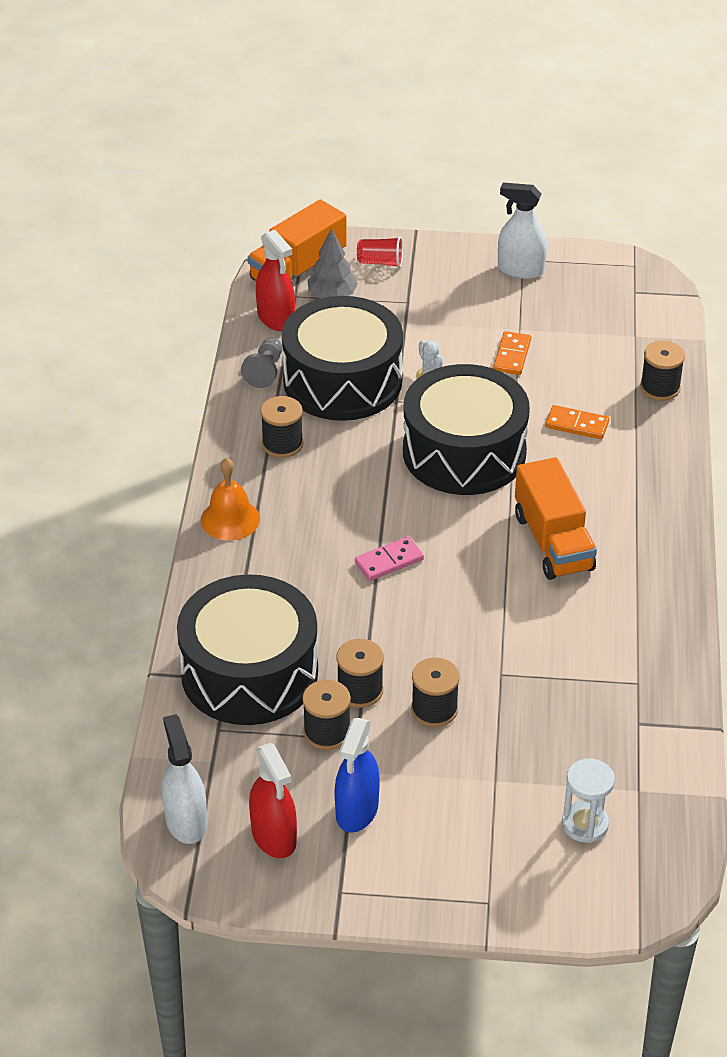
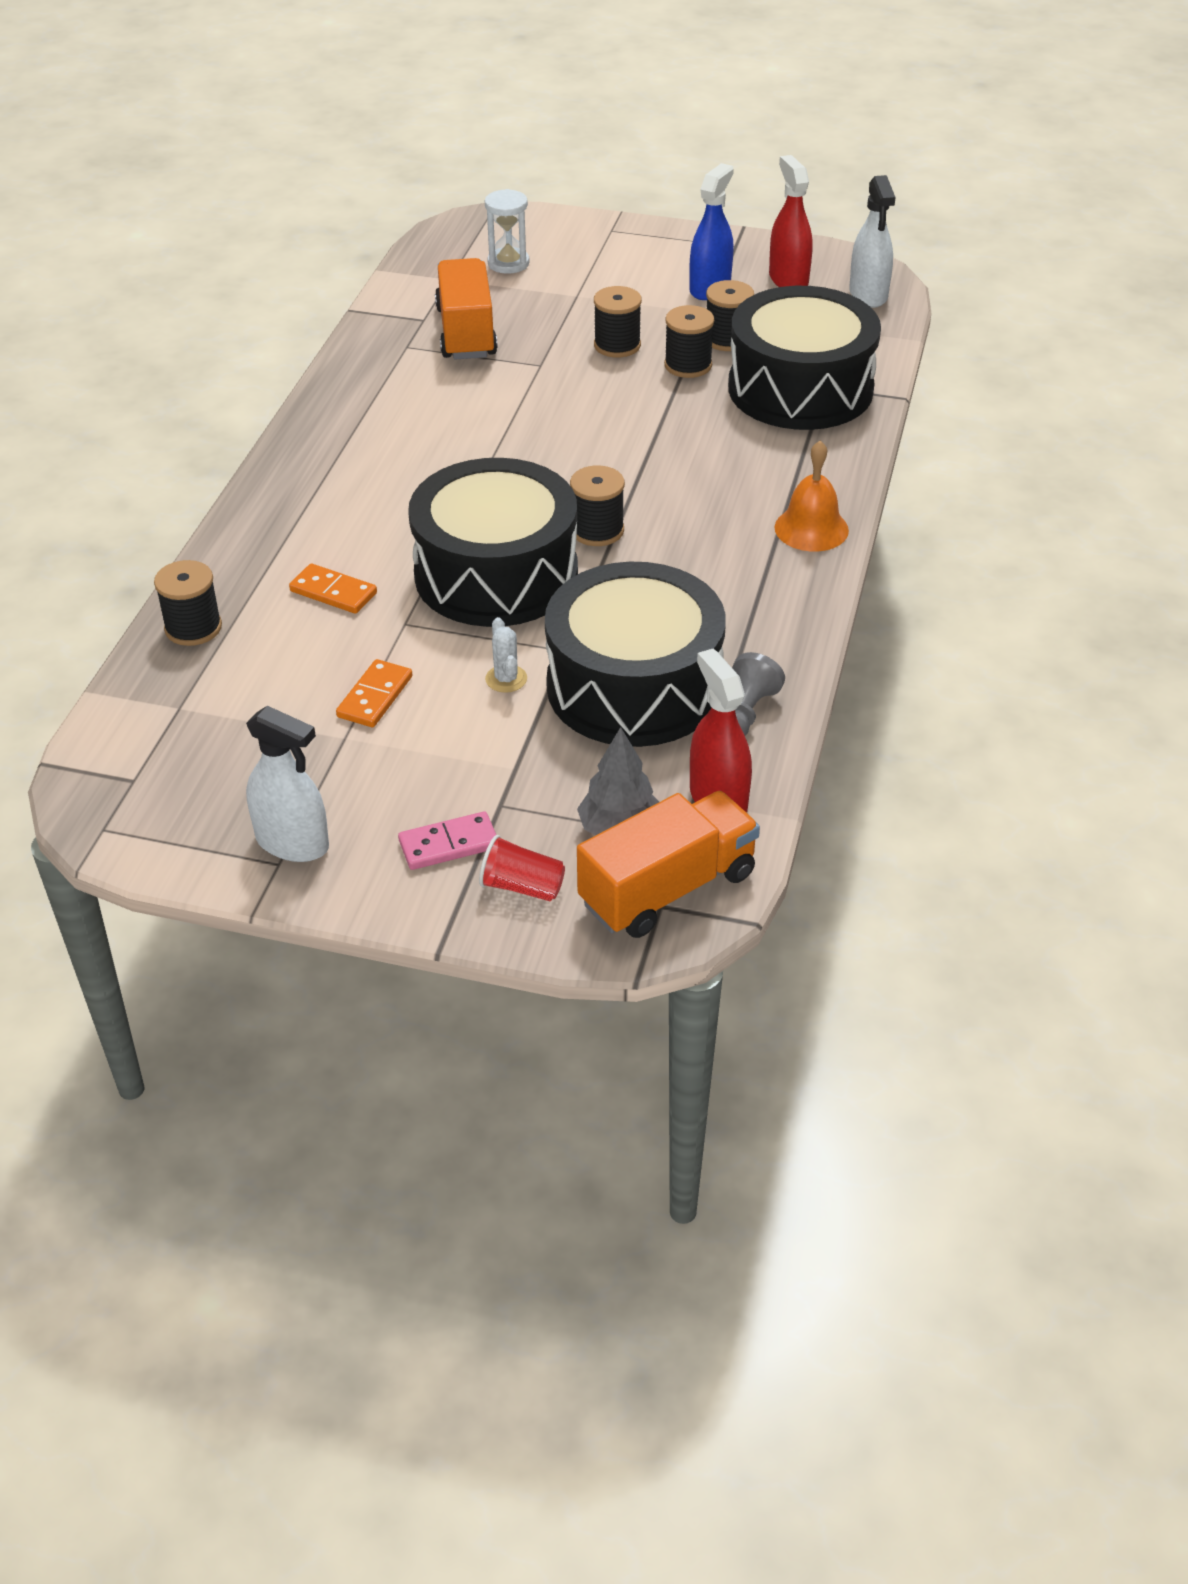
camera: 170 degrees left, 0 degrees up
(282, 444) = (734, 609): black spool -> black spool (597, 530)
(389, 561) = (628, 468): pink domino -> pink domino (449, 844)
(553, 542) = (430, 468): orange truck -> orange truck (466, 333)

